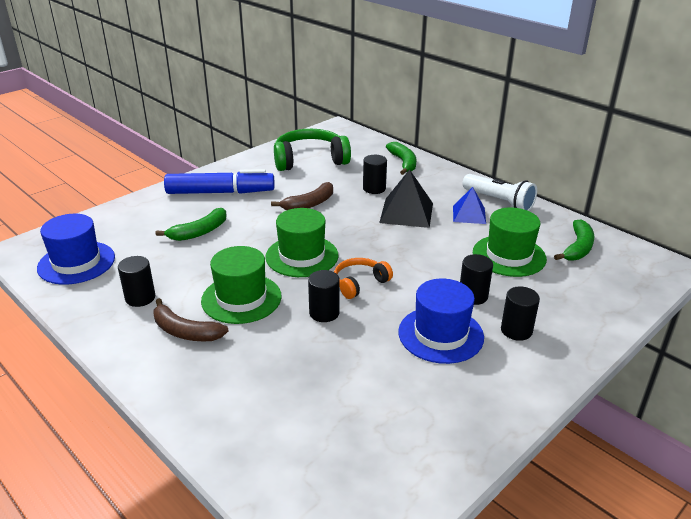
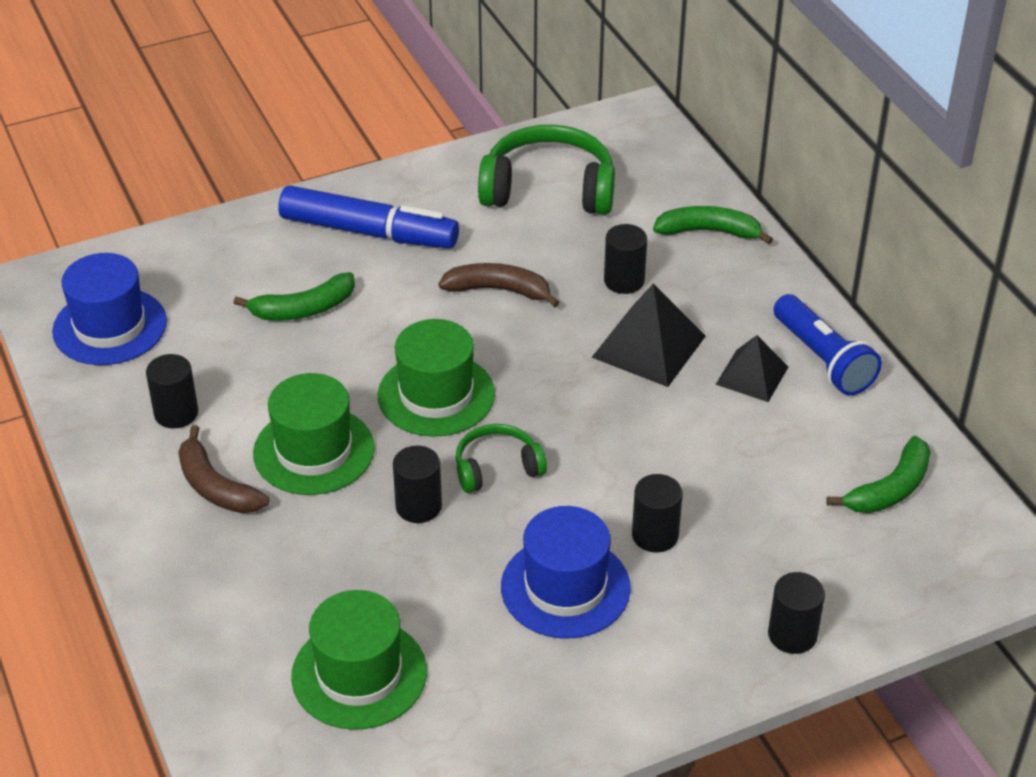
camera: 20 degrees right, 10 degrees up
(309, 204) = (499, 290): brown banana -> brown banana turned 150 degrees counterclockwise
(359, 283) = (497, 468): orange headphones -> green headphones
(403, 163) = (709, 232): green banana -> green banana turned 90 degrees counterclockwise
(469, 214) = (752, 375): blue pyramid -> black pyramid
(499, 201) = (822, 360): white flashlight -> blue flashlight
(509, 255) = (762, 475): green hat -> green hat (359, 674)
(516, 330) = (681, 611): black cylinder -> black cylinder (792, 635)

